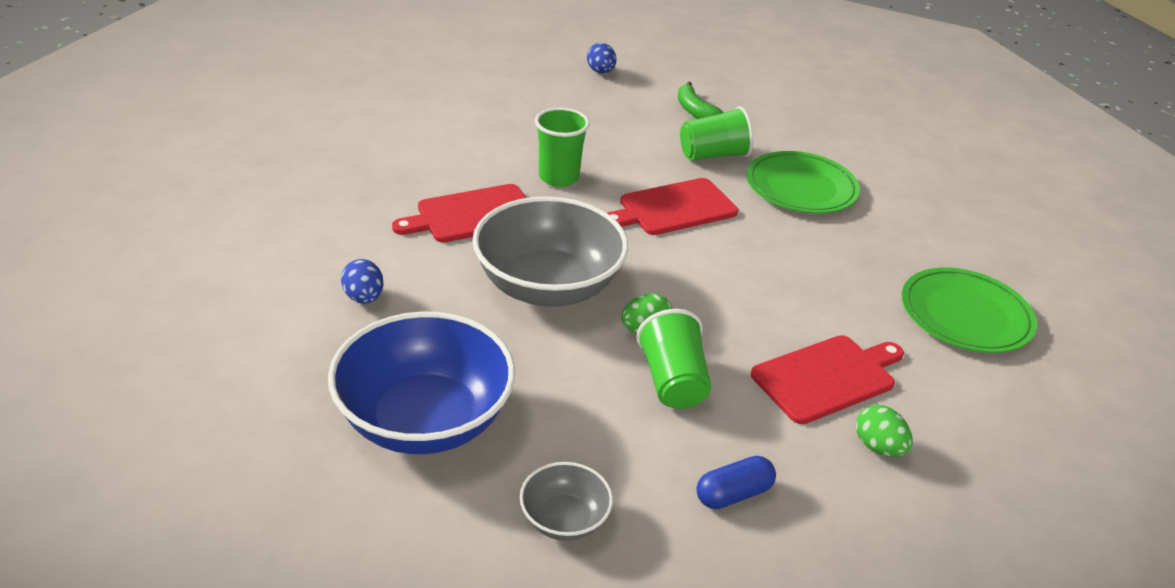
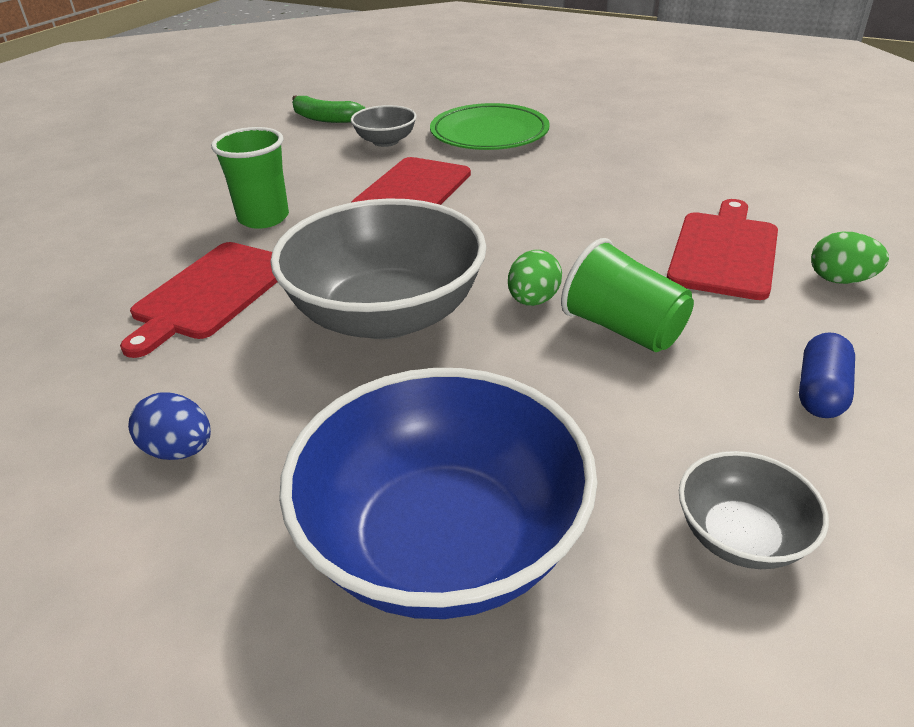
camera: 35 degrees left, 0 degrees up
(600, 72) = (192, 123): blue egg -> none
(713, 155) = (385, 141): green cup -> grey bowl
(965, 315) = (732, 159): green plate -> none

